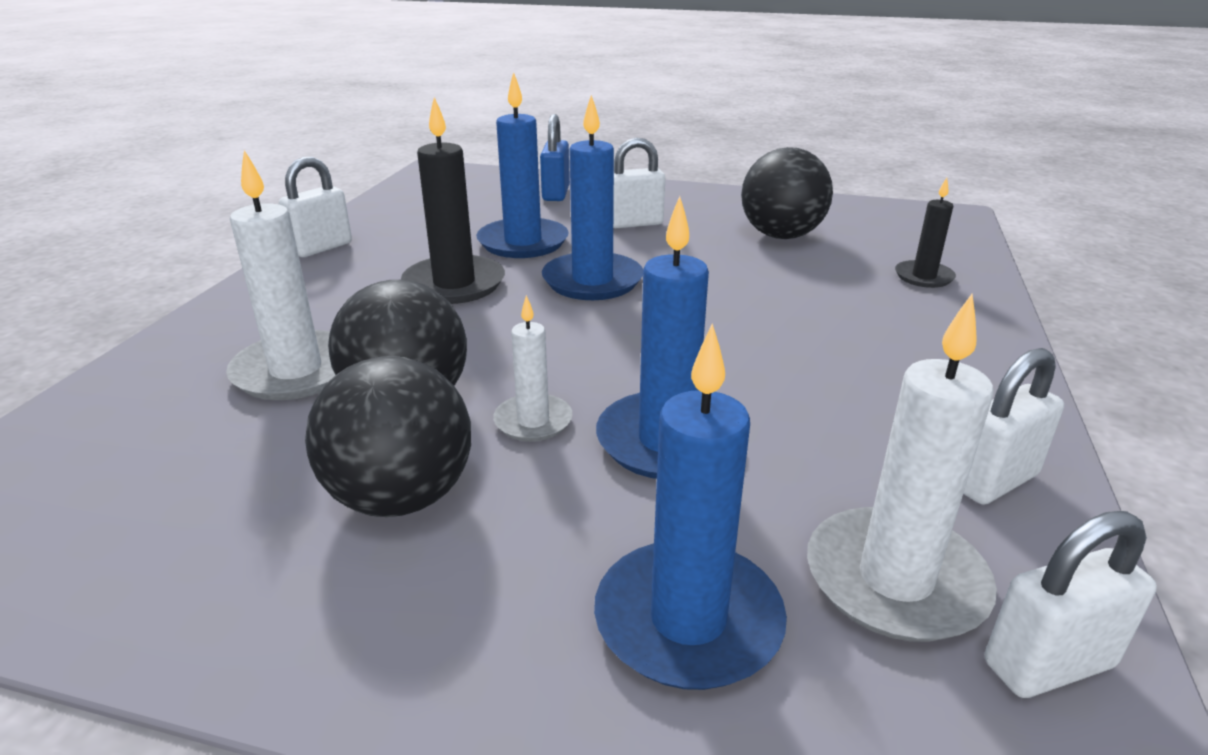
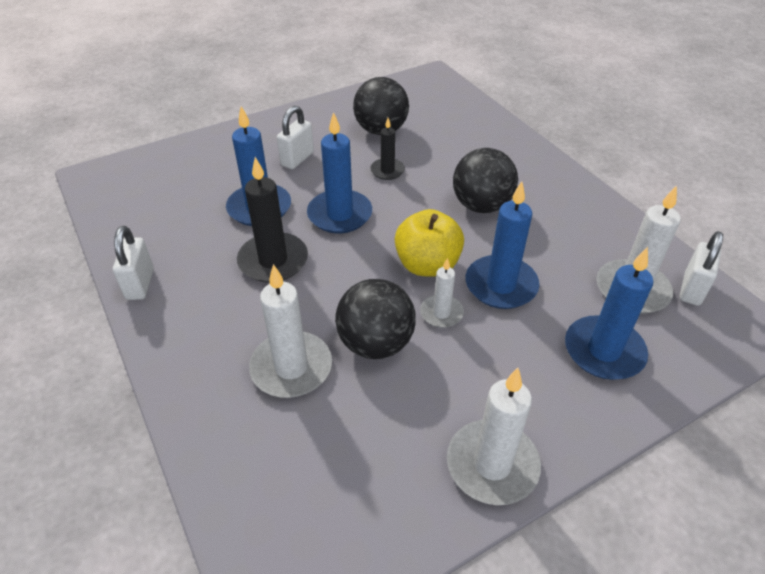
camera: 45 degrees left, 15 degrees up
(274, 616) = (492, 465): none -> white candle
(401, 497) = (452, 386): black ball -> black ball (481, 205)
(556, 194) = (214, 157): blue padlock -> none
(606, 369) = (427, 265): none -> yellow apple
(923, 277) = (472, 128): black candle -> black candle (387, 171)
(993, 481) = (611, 228): white padlock -> none

